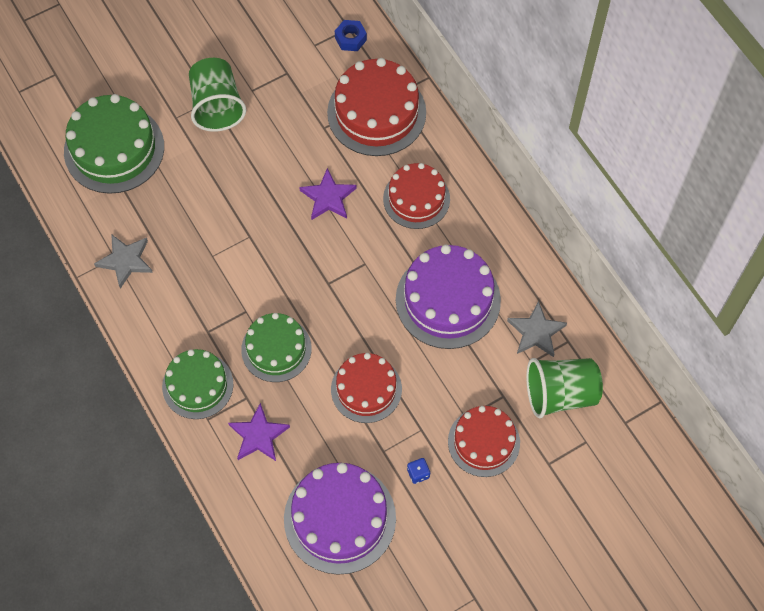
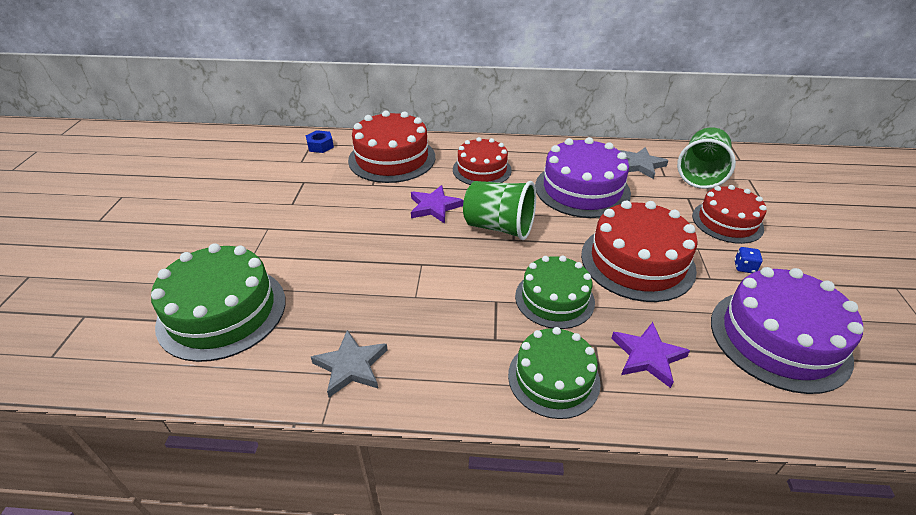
camera: 55 degrees left, 25 degrees down
(217, 106) = (277, 227): green cup -> green cup (499, 227)
(366, 389) = (637, 261): red cake -> red cake, size x1.52

